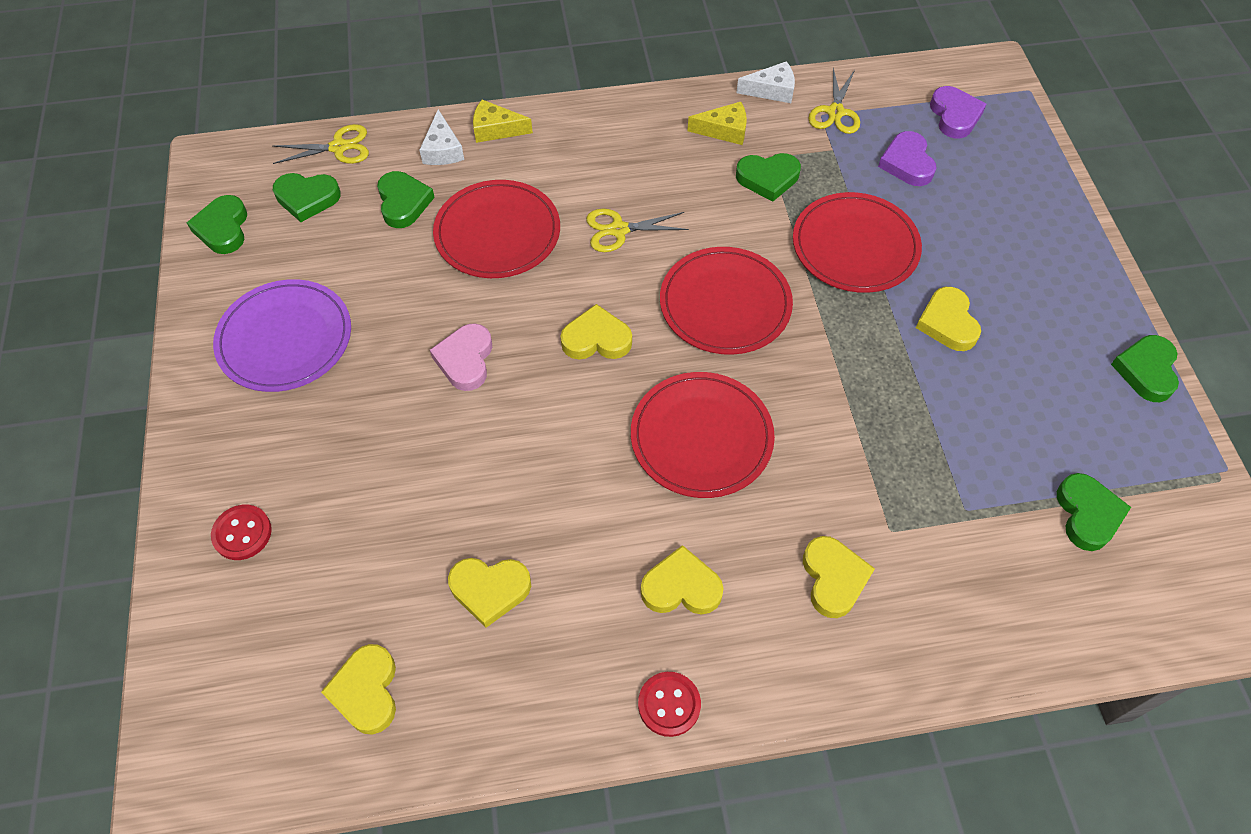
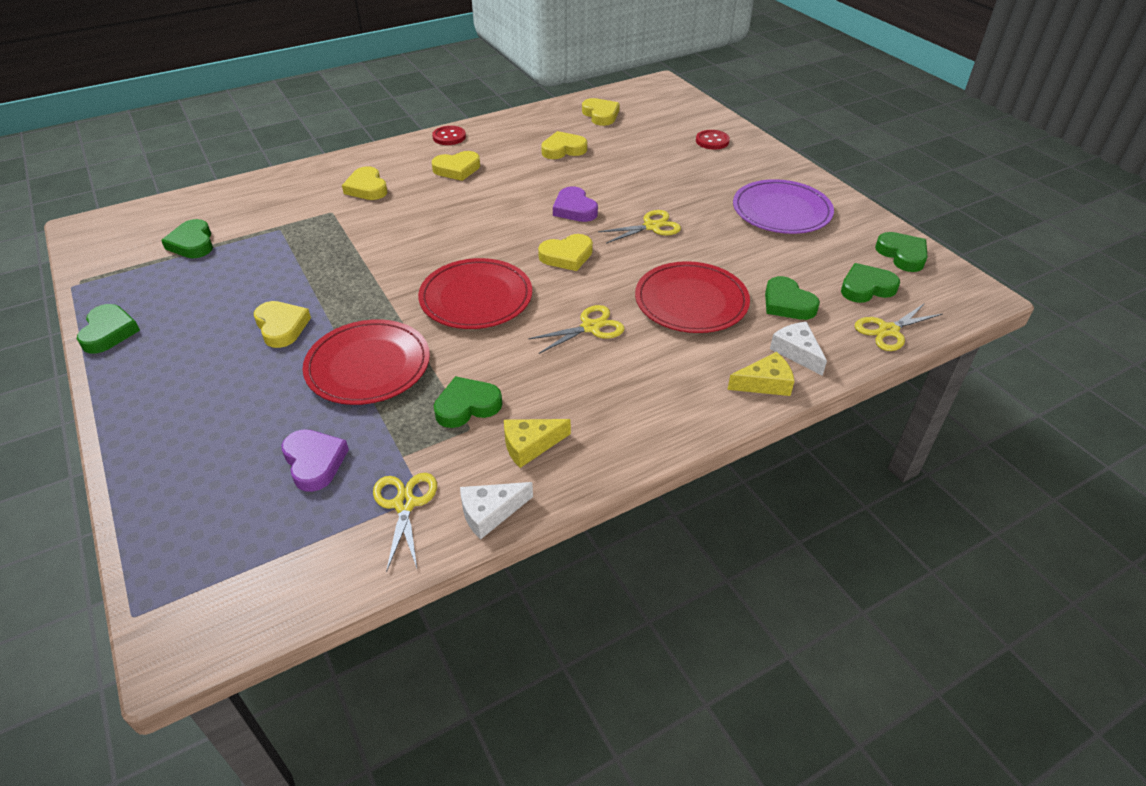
camera: 160 degrees right, 15 degrees down
(465, 360) = (652, 226): pink heart -> yellow scissors
(701, 437) = (467, 225): red plate -> none
(954, 116) = (249, 542): purple heart -> purple heart (574, 209)

